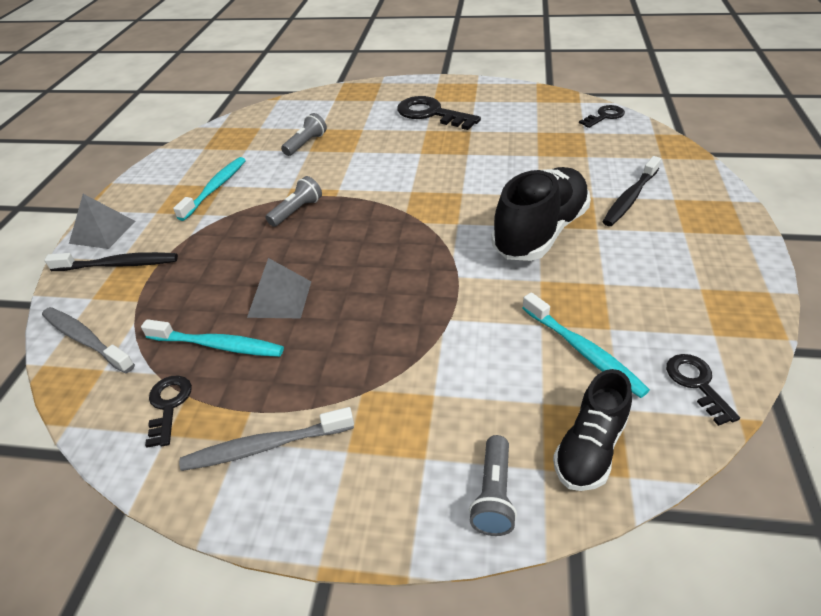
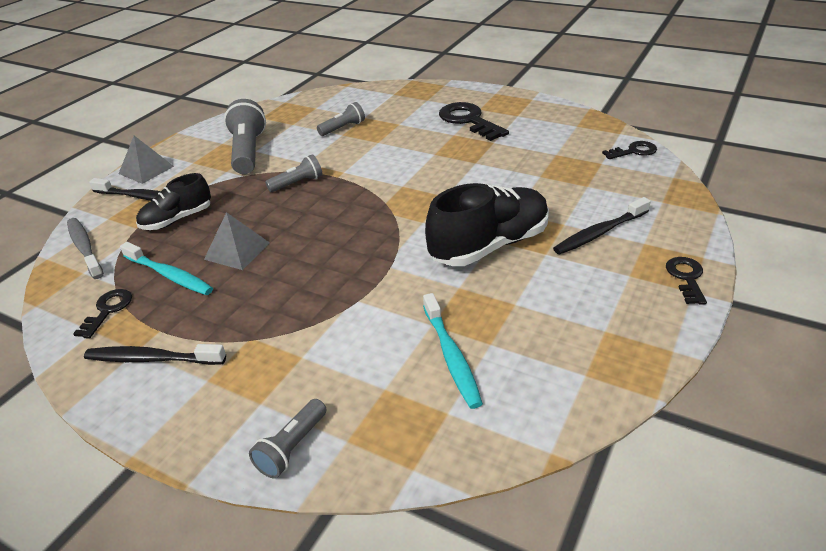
camera: 20 degrees right, 5 degrees down
(215, 188) = (248, 152): turquoise toothbrush -> grey flashlight
(265, 446) = (152, 359): grey toothbrush -> black toothbrush
(590, 448) = (397, 436): black shoe -> black shoe (177, 219)
(697, 383) = (533, 412): black key -> black key (686, 278)

